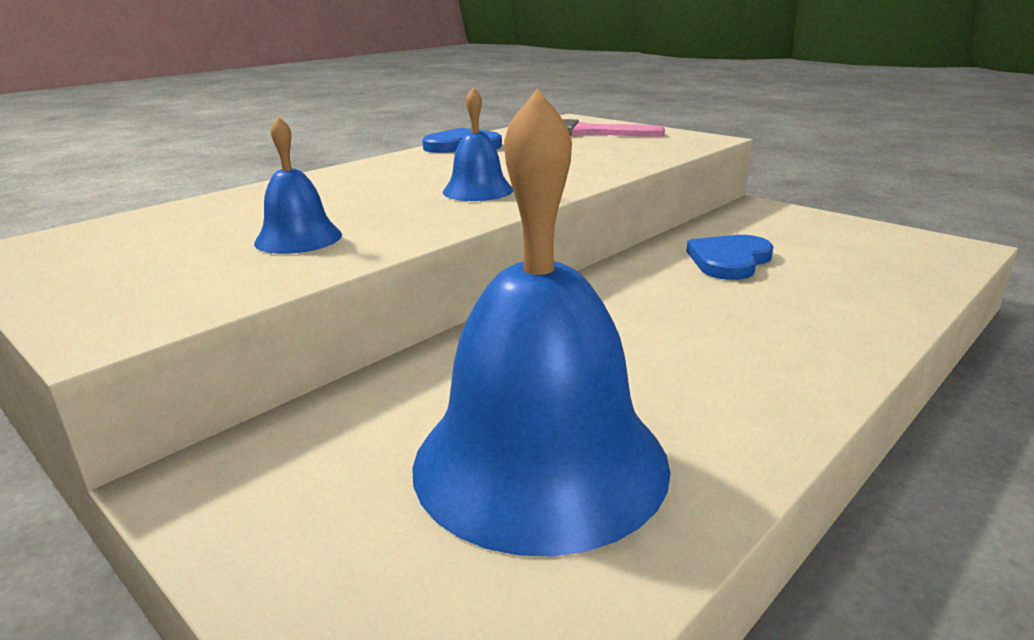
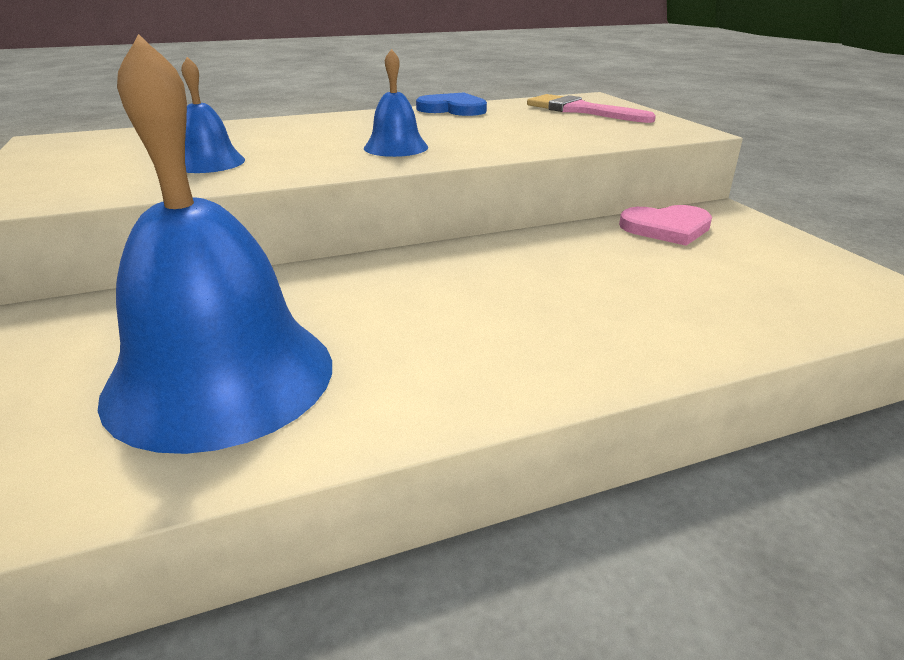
camera: 25 degrees right, 5 degrees up
(729, 260) = (614, 256): blue heart -> none
(736, 228) = (666, 228): none -> pink heart

